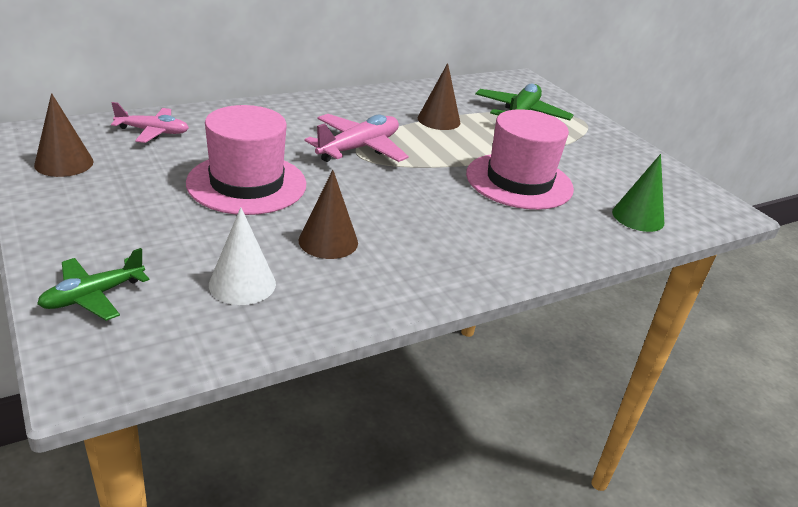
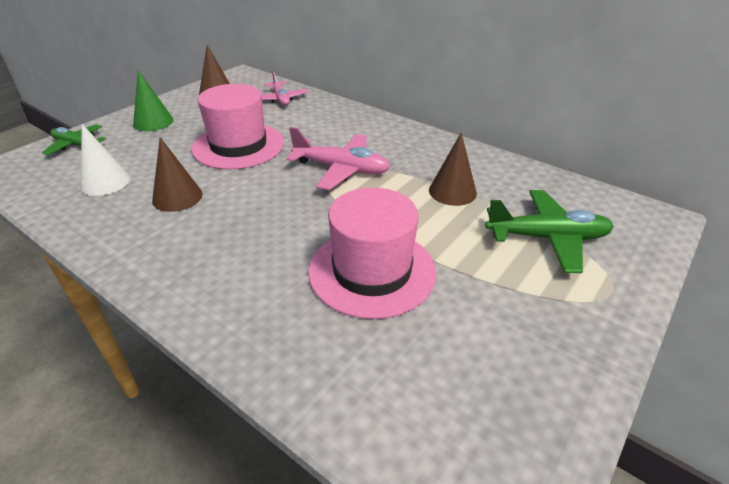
camera: 70 degrees right, 5 degrees up
(638, 217) = (374, 394): green cone -> green cone (153, 122)

